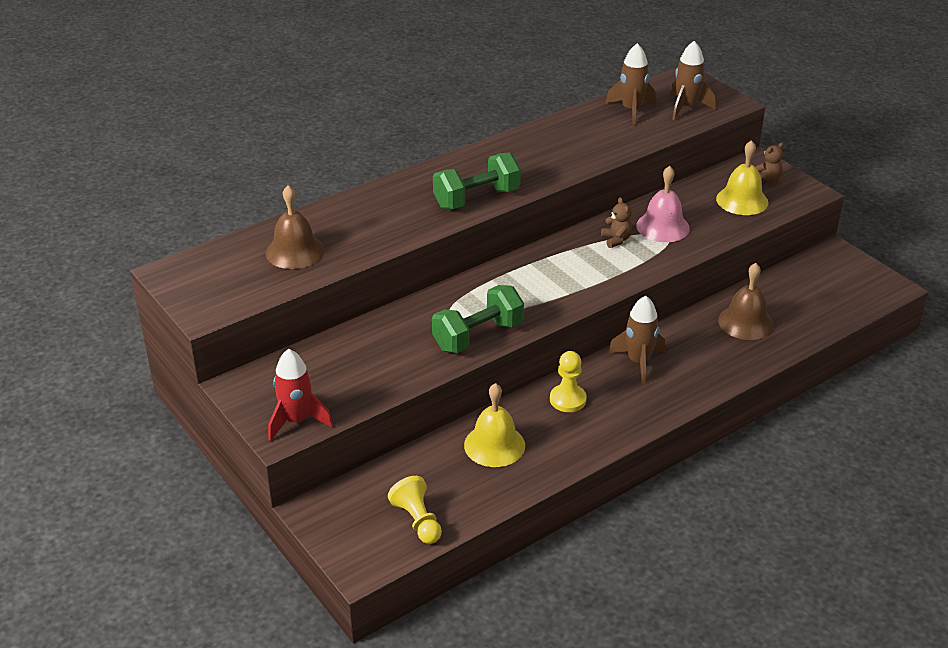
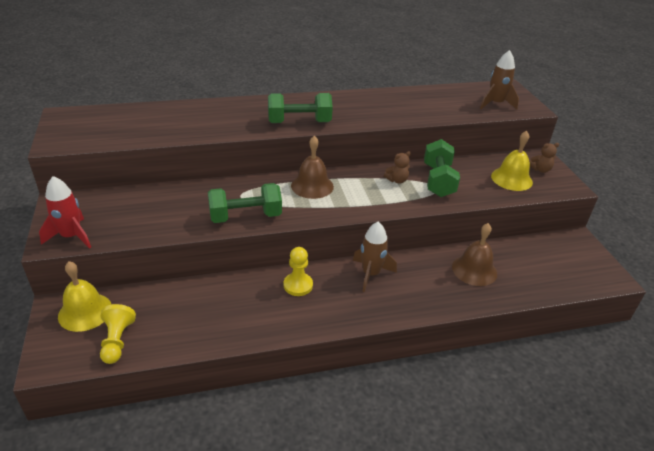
camera: 20 degrees right, 0 degrees up
(295, 251) = (150, 123): brown bell -> brown bell (312, 186)
(494, 445) = (219, 302): yellow bell -> yellow bell (85, 311)
(616, 240) = (397, 180): brown teddy bear -> brown teddy bear turned 60 degrees clockwise
(631, 110) = (453, 96): brown rocket -> none
(662, 227) = (438, 181): pink bell -> green dumbbell

